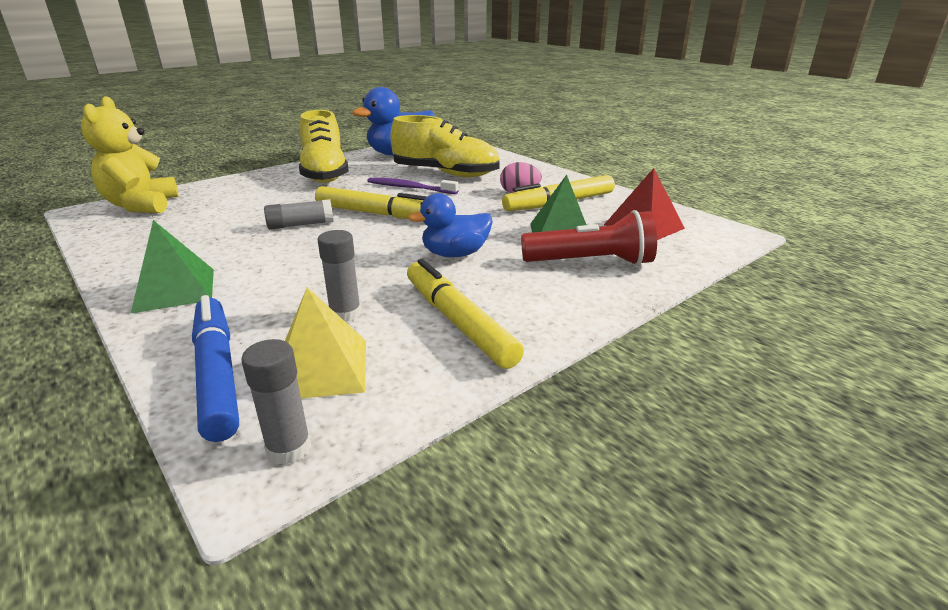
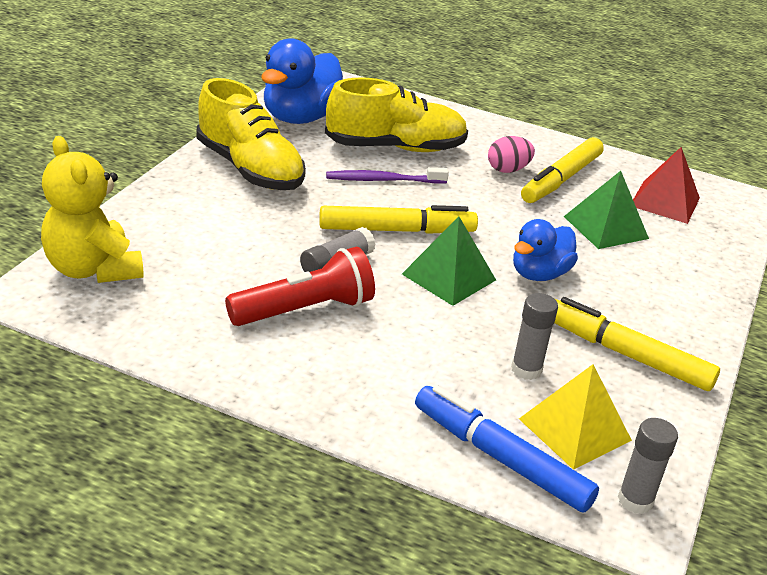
camera: 30 degrees left, 5 degrees up
(174, 290) = (329, 382): green pyramid -> green pyramid (448, 277)
(591, 262) = (662, 259): red flashlight -> red flashlight (305, 310)

